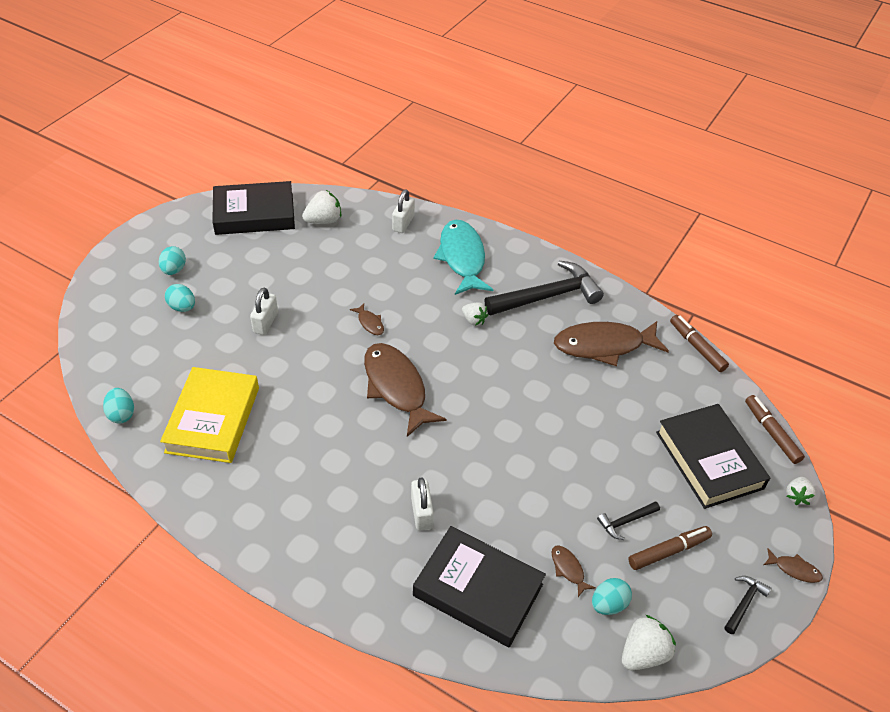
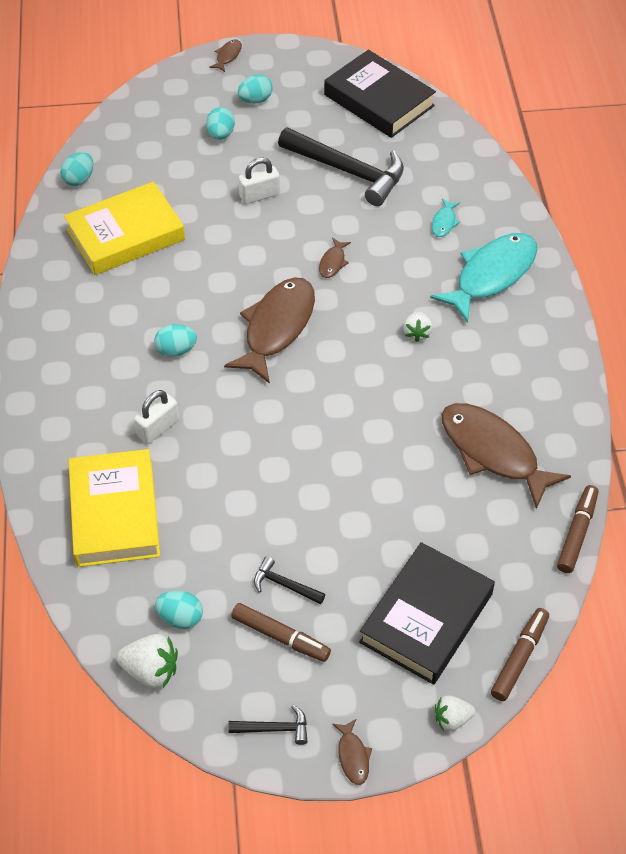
camera: 55 degrees right, 5 degrees up
(324, 220) = (425, 149): white strawberry -> none
(358, 457) = (176, 350): none -> turquoise egg
(395, 250) = (444, 222): none -> turquoise fish
(403, 223) = (488, 204): white padlock -> none
(478, 590) = (114, 513): black book -> yellow book
(548, 296) = (513, 370): black hammer -> black hammer (348, 171)
(568, 569) = (192, 567): brown fish -> brown fish (228, 56)

